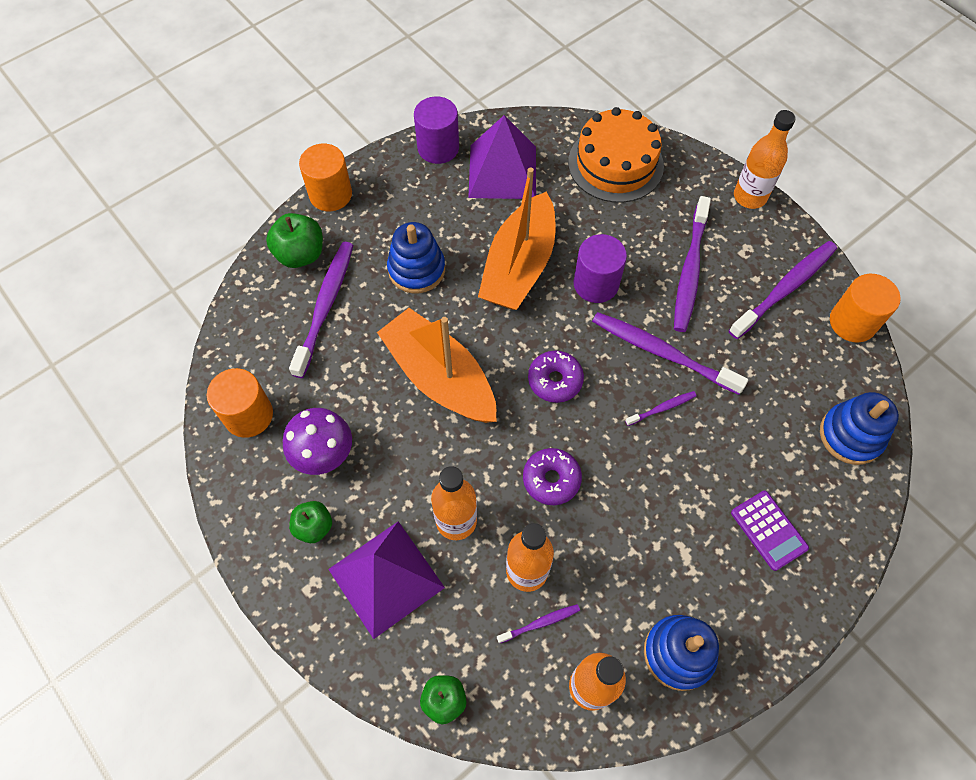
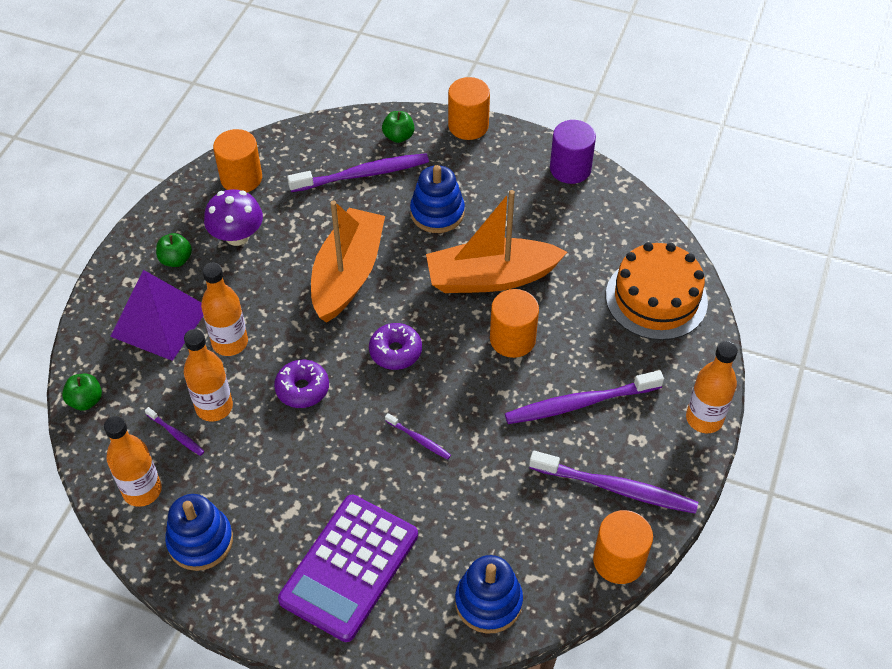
camera: 60 degrees right, 10 degrees down
(300, 254) = (398, 136): green apple -> green apple, size x0.65
(502, 172) = (580, 222): purple pyramid -> none
(596, 284) = (512, 339): purple cylinder -> orange cylinder
(662, 352) = (476, 417): purple toothbrush -> none
(768, 530) = (349, 567): purple calculator -> purple calculator, size x1.93

